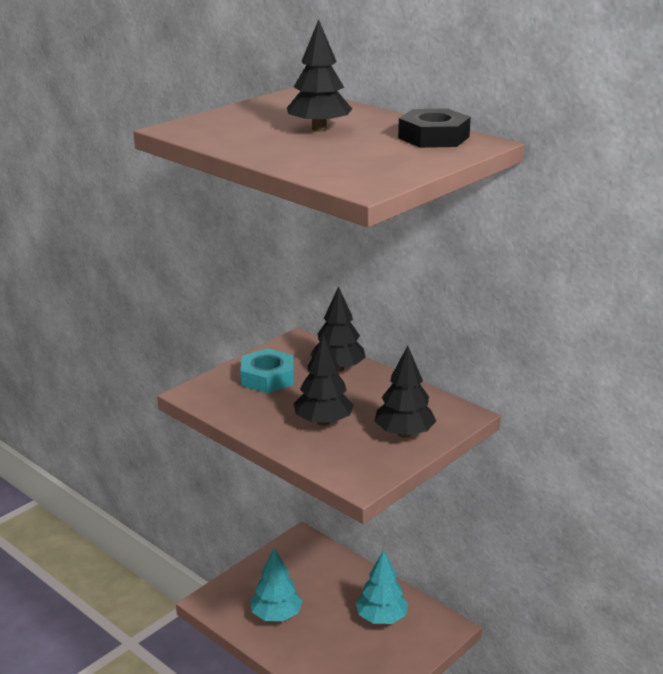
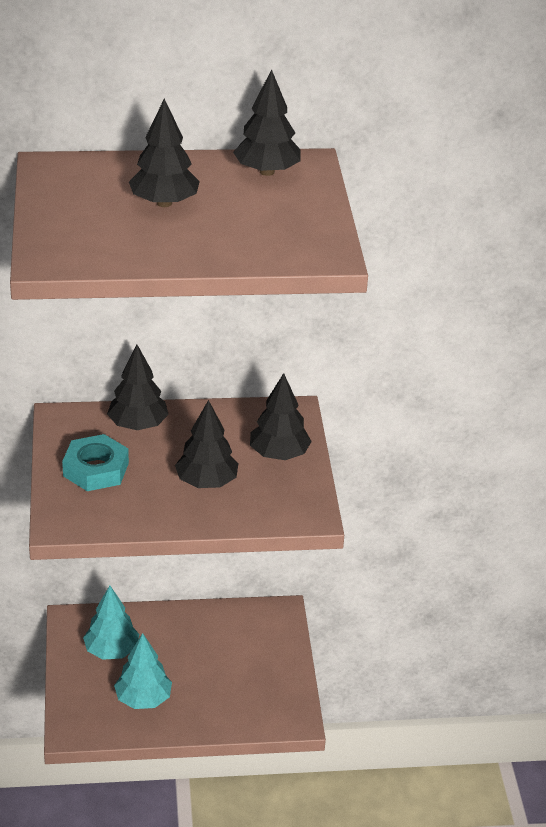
camera: 50 degrees left, 10 degrees up
(381, 618) = (225, 640): turquoise tree -> turquoise tree (111, 651)
(433, 137) = (266, 172): black nut -> black tree

